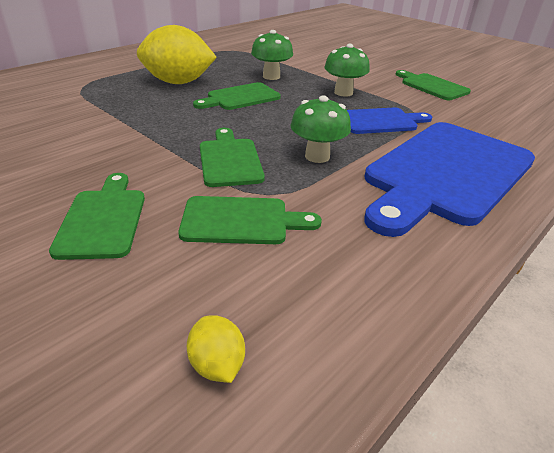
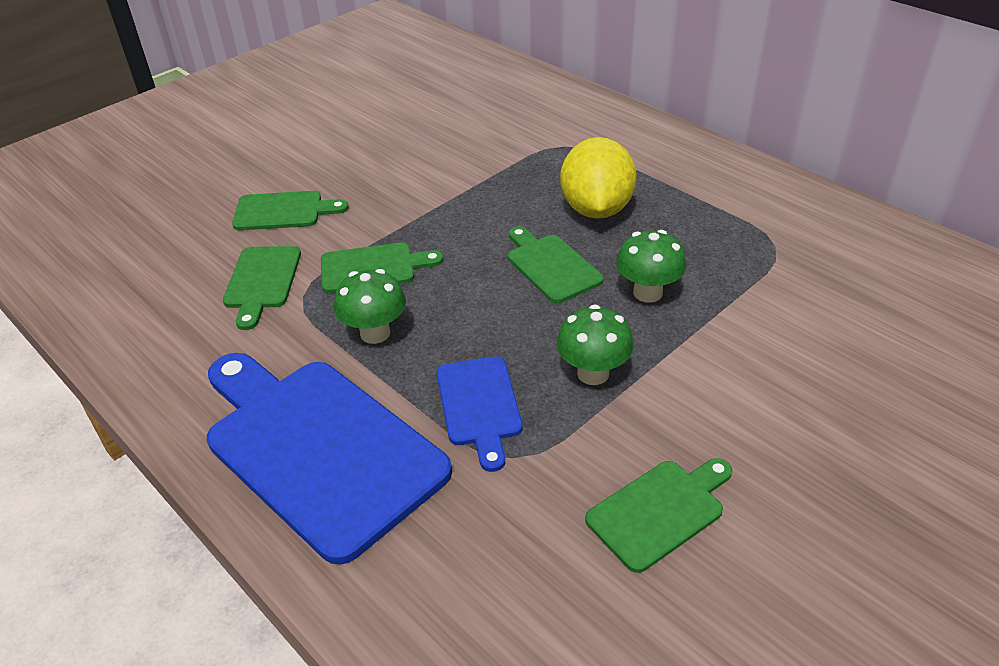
camera: 95 degrees right, 5 degrees up
(217, 364) = (118, 279): yellow lemon -> none

